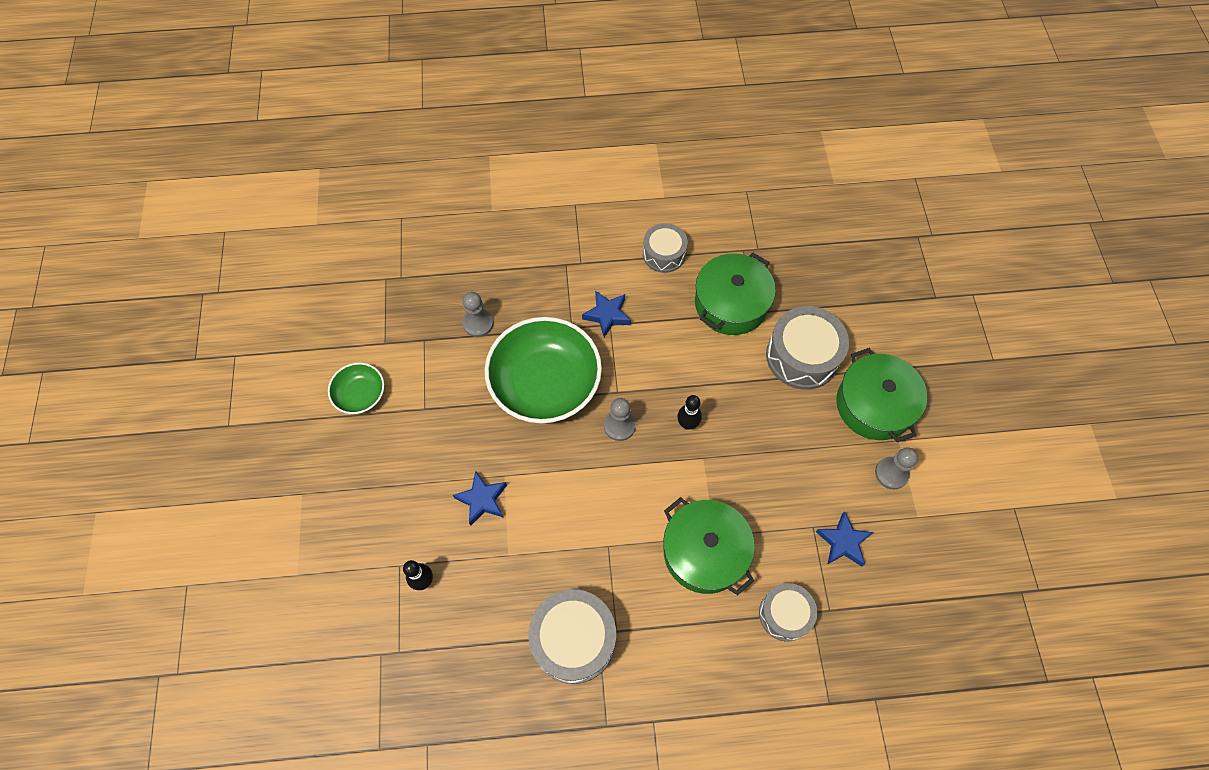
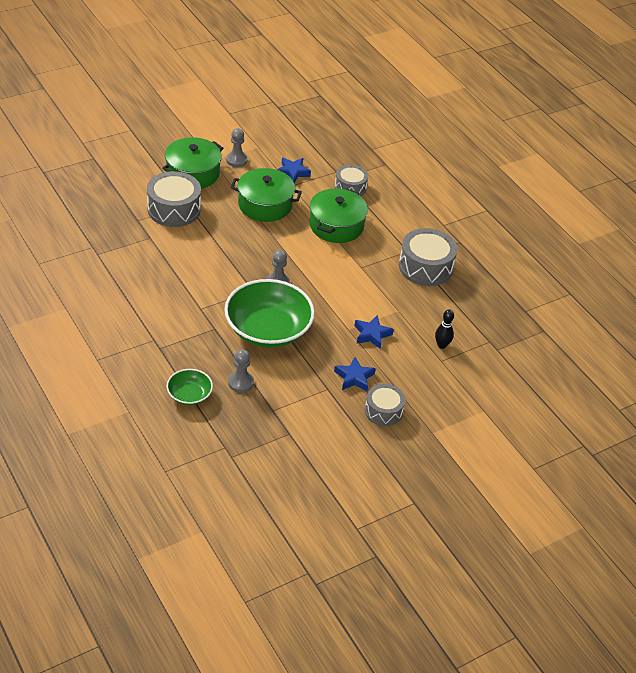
camera: 120 degrees left, 20 degrees down
(360, 394) = (339, 431): green bowl -> green bowl (189, 395)
(607, 315) = (193, 312): blue star -> blue star (354, 377)
(664, 254) = (122, 295): grey drum -> grey drum (383, 411)
(687, 424) = (256, 251): black bowling pin -> none
(731, 303) = (149, 251): green pot -> green pot (265, 205)

